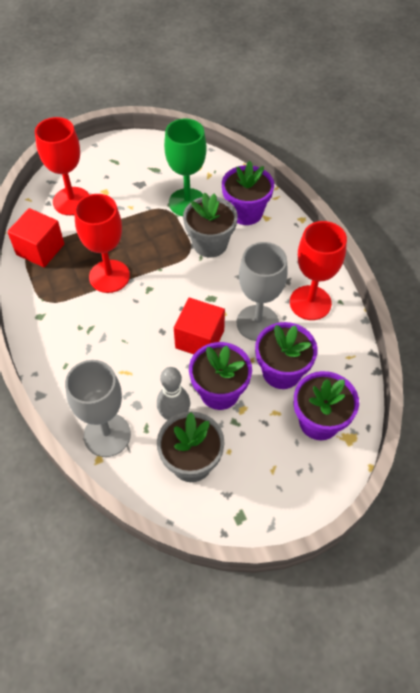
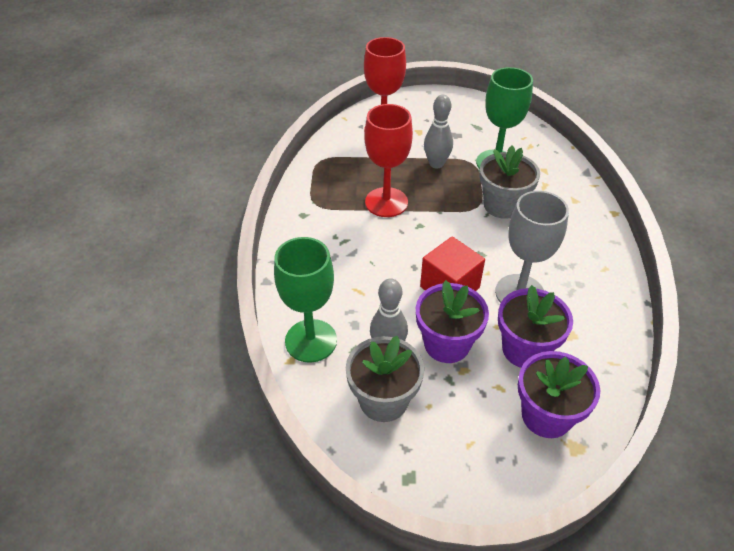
camera: 25 degrees right, 10 degrees down
(40, 249) = (333, 160): red cube -> none
(107, 435) = (311, 341): grey goblet -> green goblet
(136, 221) = (436, 164): none -> grey bowling pin
(246, 212) = (554, 189): purple flower pot -> none
(310, 303) = (589, 294): red goblet -> none

